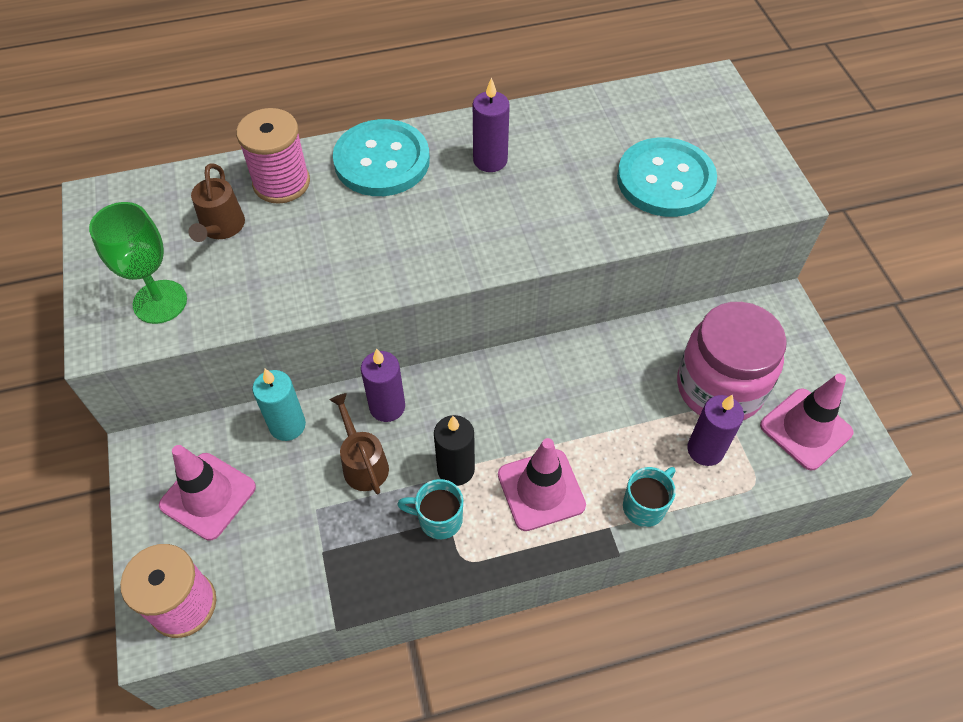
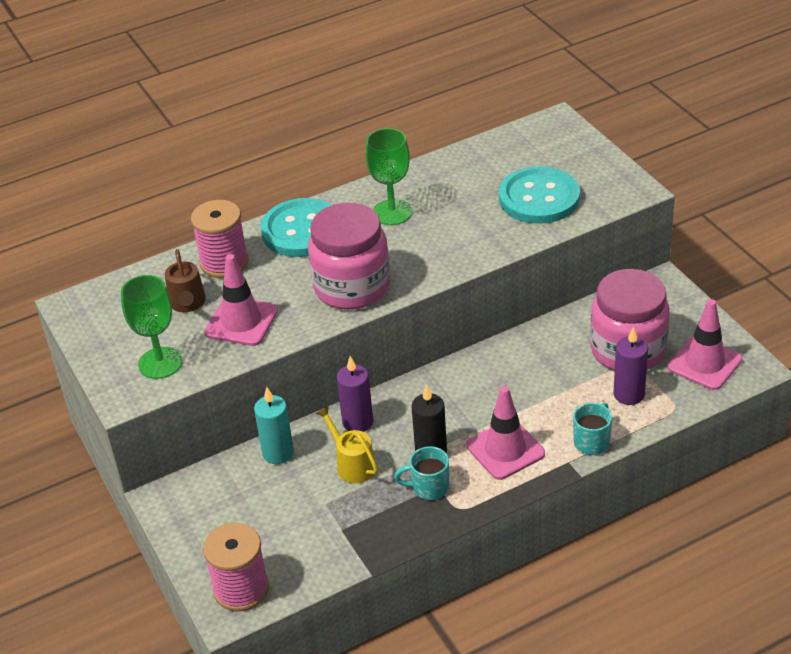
camera: 10 degrees left, 15 degrees down
(208, 496) = (231, 515): pink traffic cone -> pink traffic cone (241, 322)
(363, 463) = (352, 464): brown watering can -> yellow watering can
(412, 251) = (352, 287): none -> pink jar
(490, 160) = (392, 212): purple candle -> green goblet

